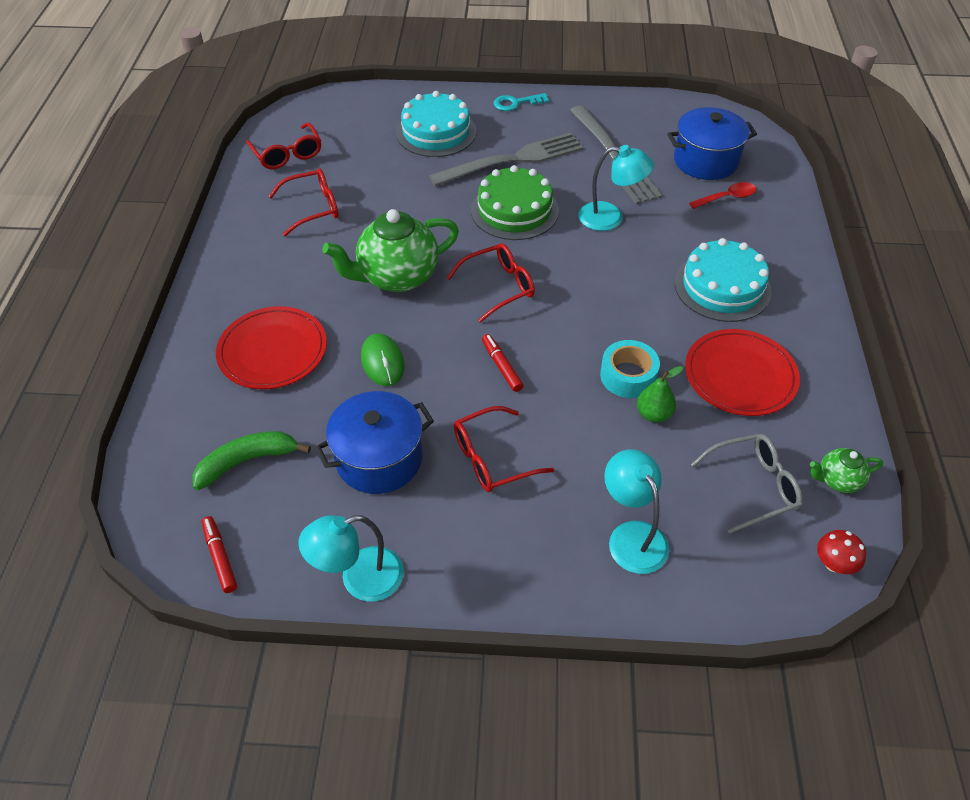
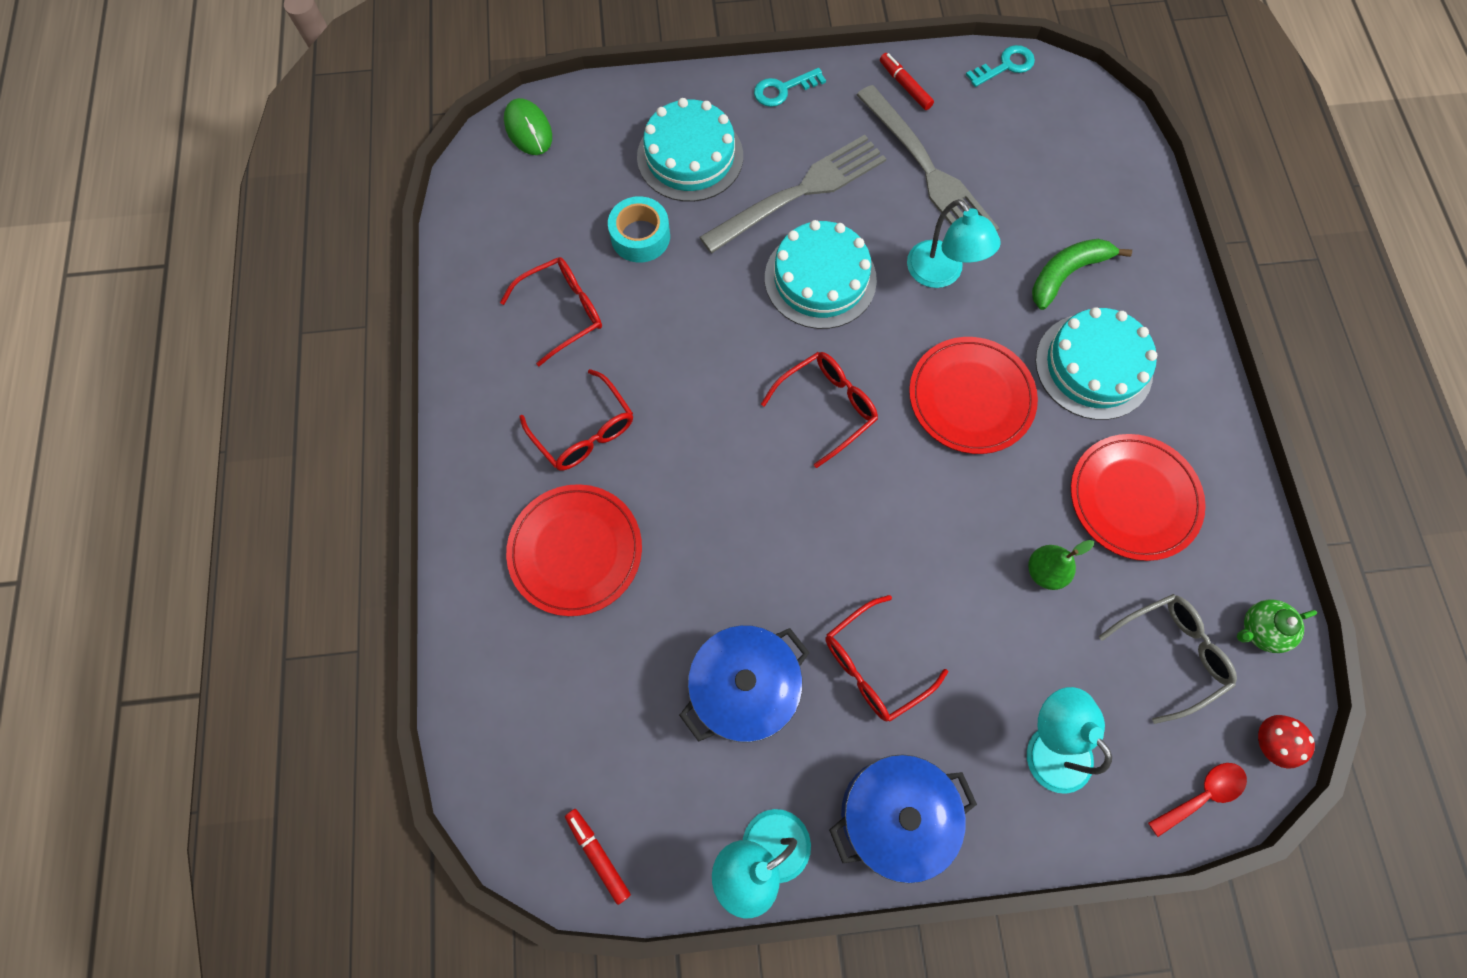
camera: 10 degrees left, 20 degrees up
(247, 461) = (591, 718): green banana -> green banana (1066, 274)
(287, 154) = (504, 223): red glasses -> red glasses (584, 431)
(382, 362) = (713, 546): green mouse -> green mouse (528, 130)
(397, 277) = (699, 411): green teapot -> none
(501, 367) = (856, 530): red marker -> red marker (905, 86)
(514, 210) = (820, 279): green cake -> turquoise cake
(610, 218) = (941, 274): turquoise lamp -> turquoise lamp turned 60 degrees clockwise
(616, 294) = (971, 397): none -> red plate
(628, 376) = (1006, 520): turquoise tape -> turquoise tape (640, 236)
(688, 106) = (1005, 66): none -> turquoise key
(705, 161) = (1042, 160): blue pot -> blue pot (893, 814)
(727, 198) = (1078, 220): red spoon -> red spoon (1201, 795)

